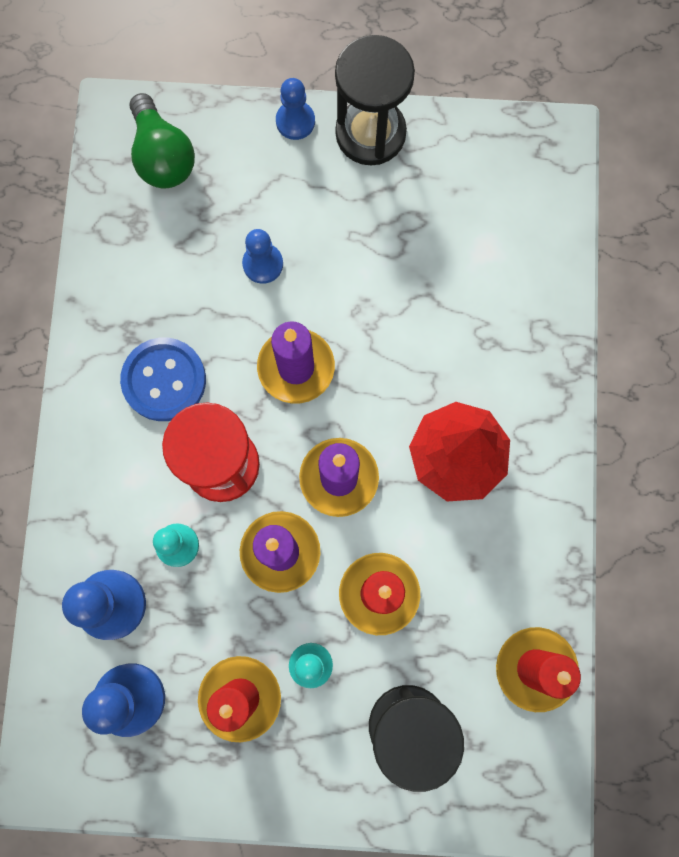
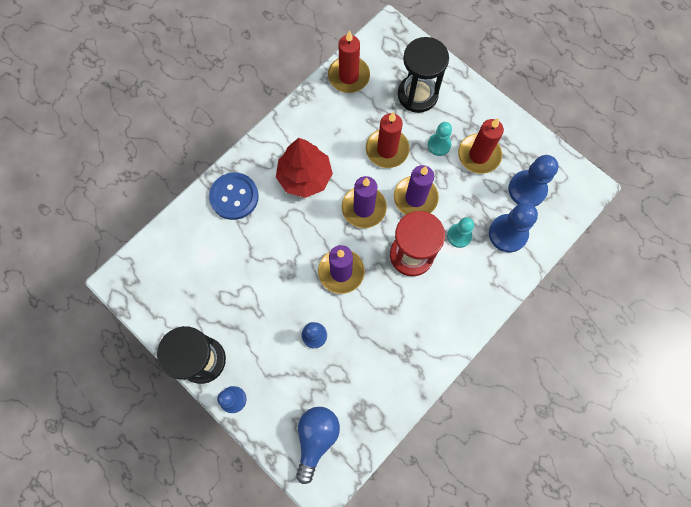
camera: 140 degrees left, 5 degrees down
(163, 156) = (316, 438): green light bulb -> blue light bulb
(164, 380) = (408, 316): blue button -> blue button (234, 197)

